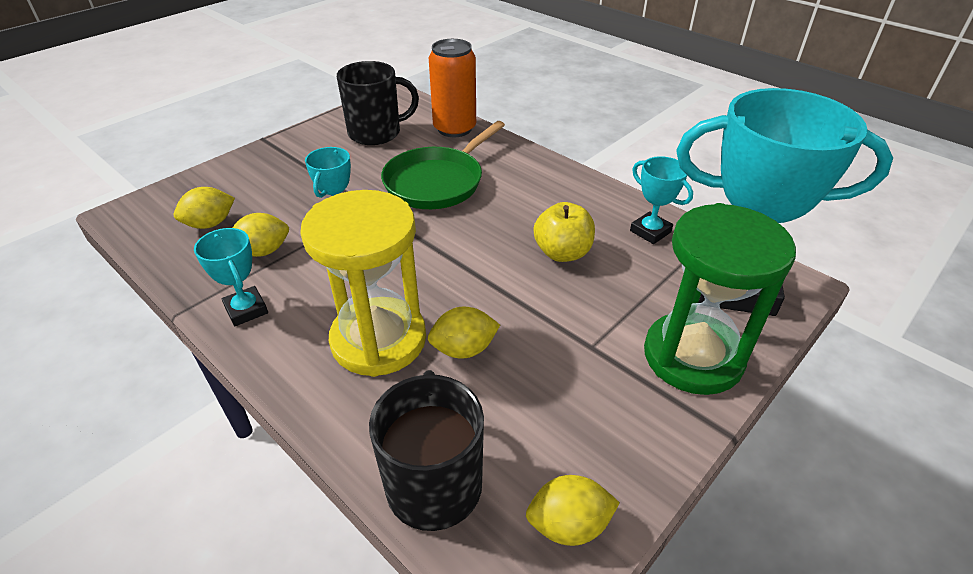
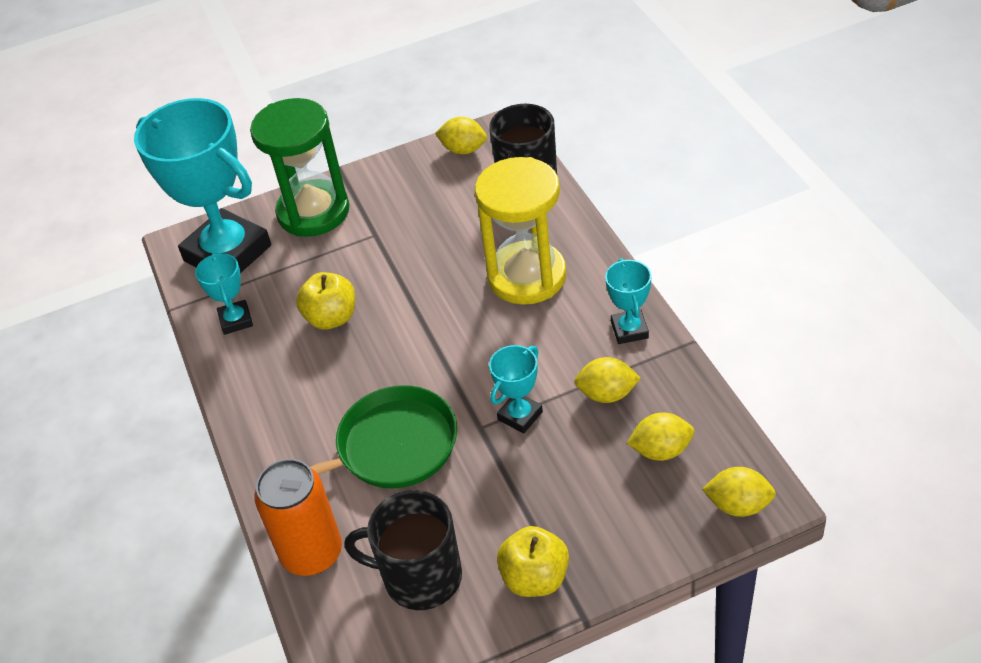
camera: 150 degrees left, 5 degrees up
(298, 146) = (535, 578): none -> yellow apple
(464, 349) = (466, 254): yellow lemon -> yellow lemon (738, 505)

